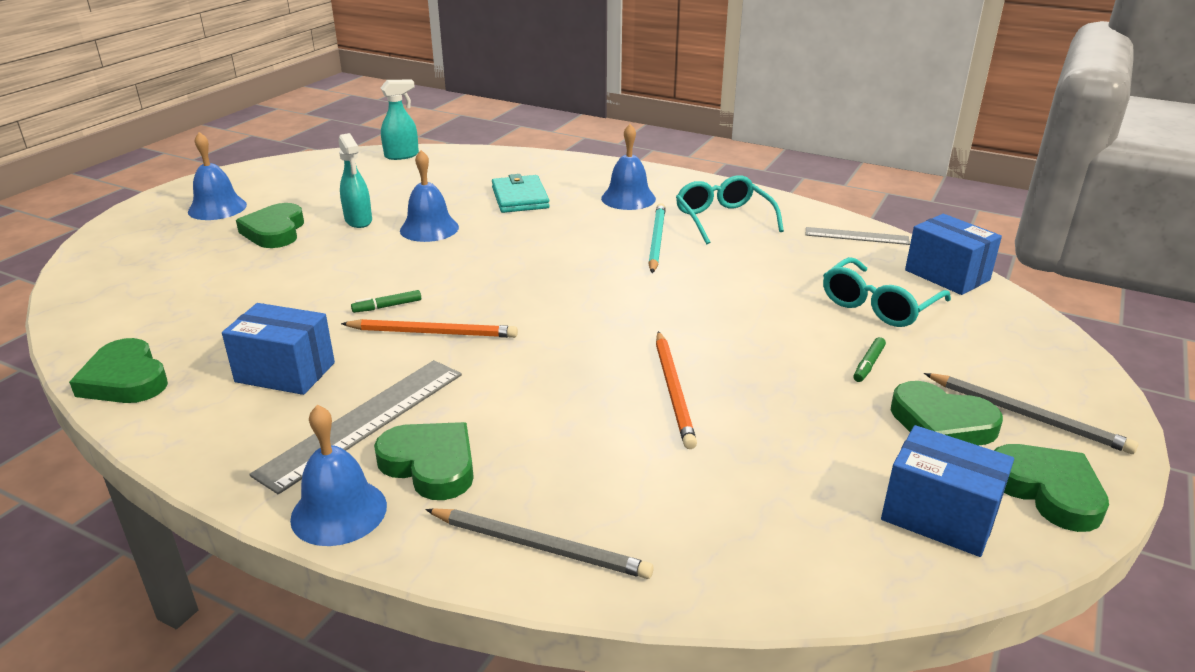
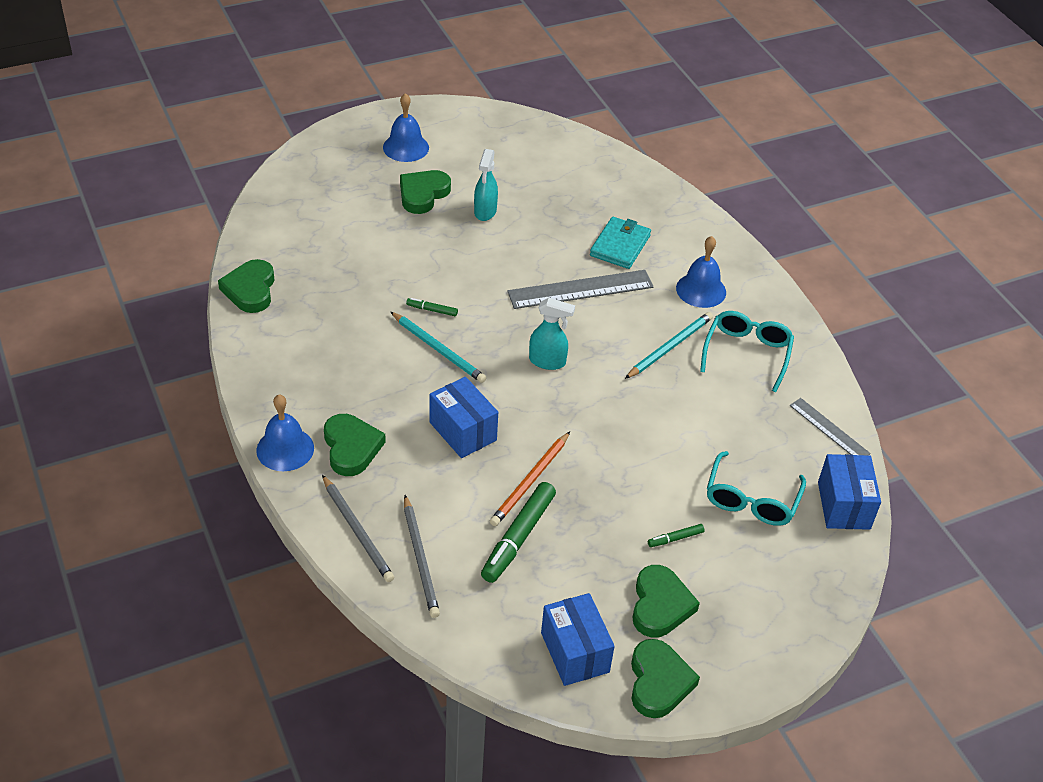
camera: 35 degrees right, 15 degrees up
(285, 372) = (333, 333): blue box -> blue box (463, 431)
(363, 422) = (343, 397): grey ruler -> grey ruler (580, 289)
(402, 155) = (581, 146): turquoise spray bottle -> turquoise spray bottle (547, 361)
(429, 228) = (524, 246): blue bell -> none
(433, 333) = (438, 349): orange pencil -> turquoise pencil
(731, 445) = (518, 538): none -> green marker
(879, 305) = (751, 499): turquoise glasses -> turquoise glasses turned 60 degrees counterclockwise
(941, 424) = (660, 605): green heart -> green heart turned 150 degrees counterclockwise
(1028, 416) = (723, 636): grey pencil -> grey pencil (420, 559)

